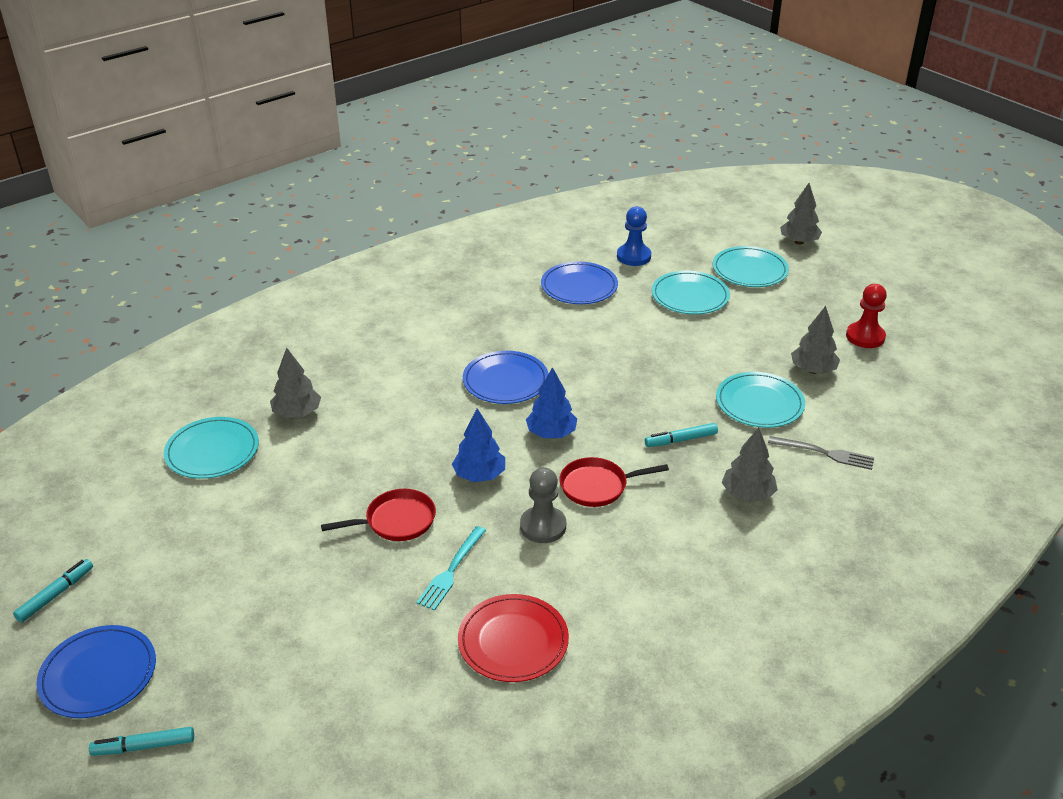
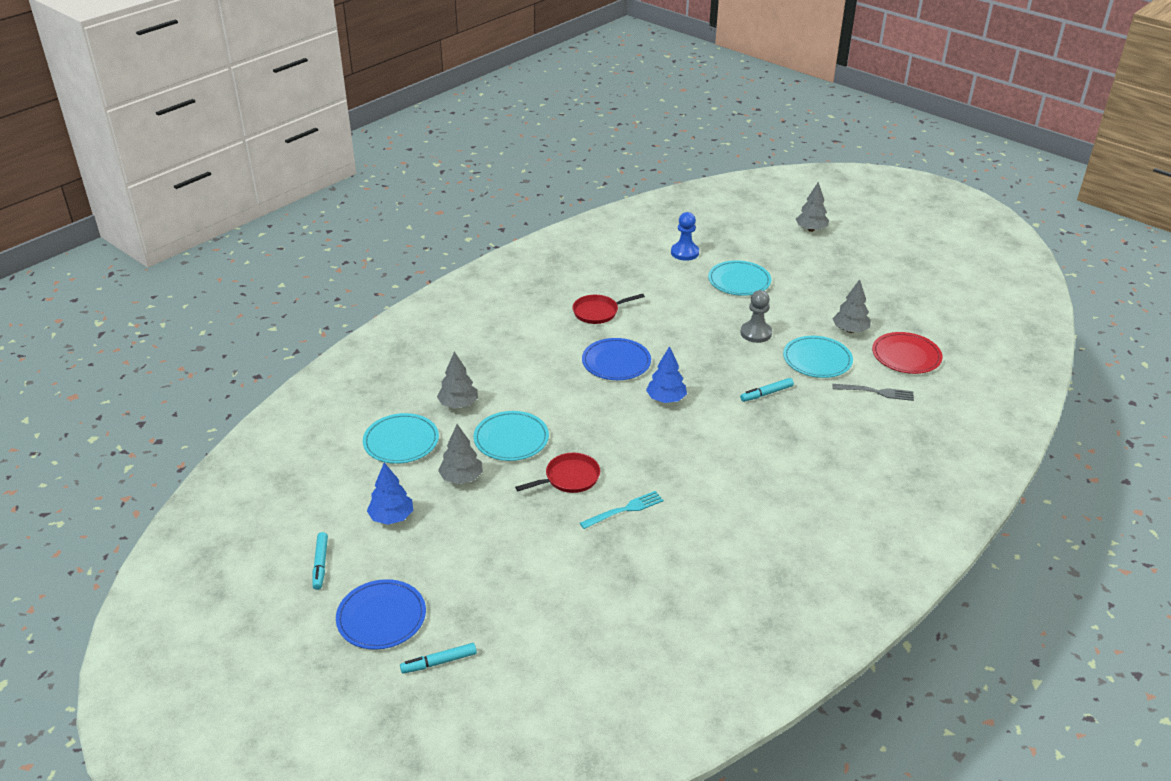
camera: 10 degrees left, 0 degrees up
(55, 595) = (321, 564): turquoise marker -> turquoise marker turned 150 degrees clockwise
(451, 571) = (625, 509): turquoise fork -> turquoise fork turned 135 degrees counterclockwise
(479, 475) = (621, 437): blue tree -> blue tree (391, 517)
(513, 641) = (689, 554): red plate -> red plate (906, 356)
(543, 526) = (683, 469): grey pawn -> grey pawn (756, 333)
(579, 286) = (649, 281): blue plate -> none
(597, 486) = (714, 435): red pan -> red pan (598, 312)
(747, 494) = (828, 429): grey tree -> grey tree (461, 478)
(749, 270) = (779, 256): turquoise plate -> turquoise plate (511, 439)
(865, 337) = (882, 300): red pawn -> none

